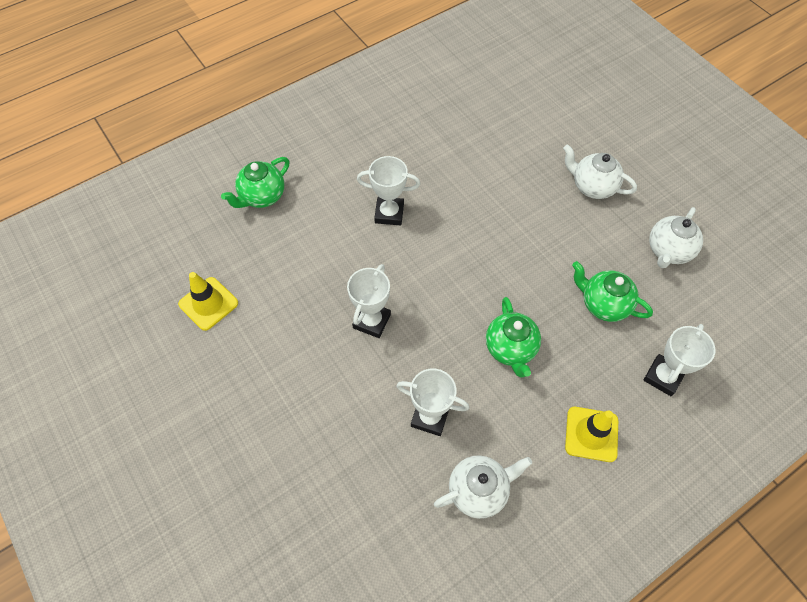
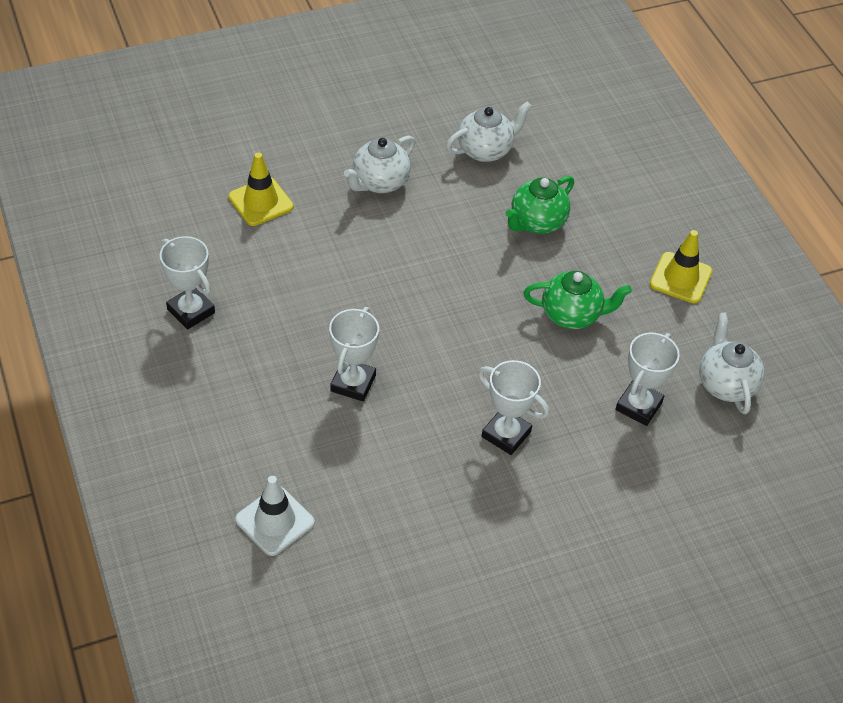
camera: 80 degrees left, 10 degrees down
(208, 304) = (434, 609): yellow traffic cone -> yellow traffic cone (261, 202)
(262, 196) = (275, 521): green teapot -> white traffic cone
(663, 377) = (630, 204): white trophy -> white trophy (191, 311)
(668, 251) = (485, 150): white teapot -> white teapot turned 75 degrees counterclockwise

